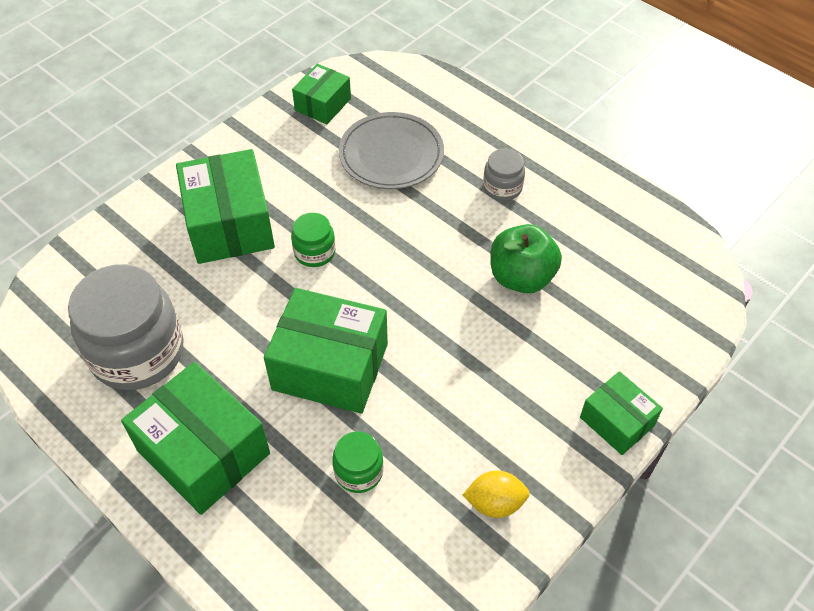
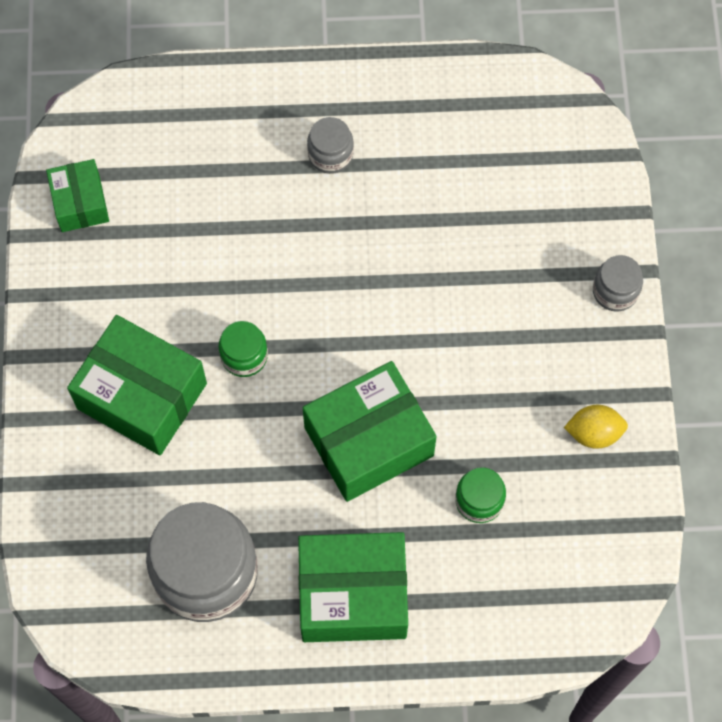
camera: 45 degrees left, 15 degrees up
(391, 155) = (202, 203): grey plate -> none
(495, 503) = (594, 433): yellow lemon -> yellow lemon turned 45 degrees clockwise
(521, 277) = (431, 229): green apple -> none
(617, 421) = (615, 291): green box -> grey jar

